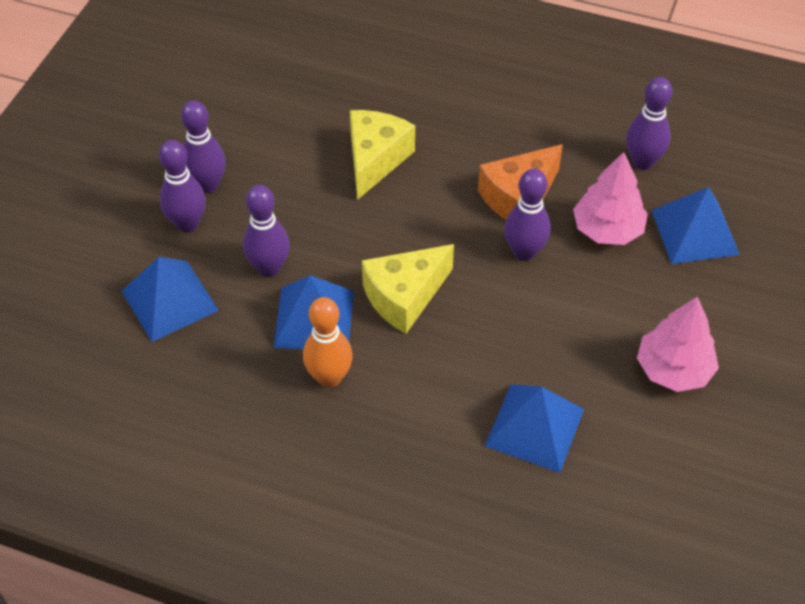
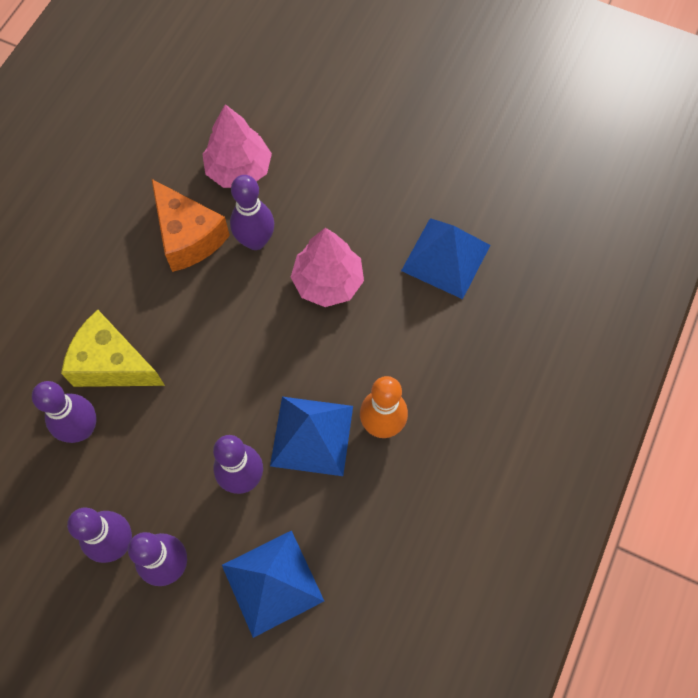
camera: 85 degrees left, 15 degrees up
(405, 297) = (295, 350): yellow cheese -> none
(642, 162) = (162, 128): purple bowling pin -> purple bowling pin (82, 429)
(674, 369) = (395, 146): pink tree -> pink tree (328, 282)
(695, 232) = (252, 103): blue pyramid -> none

